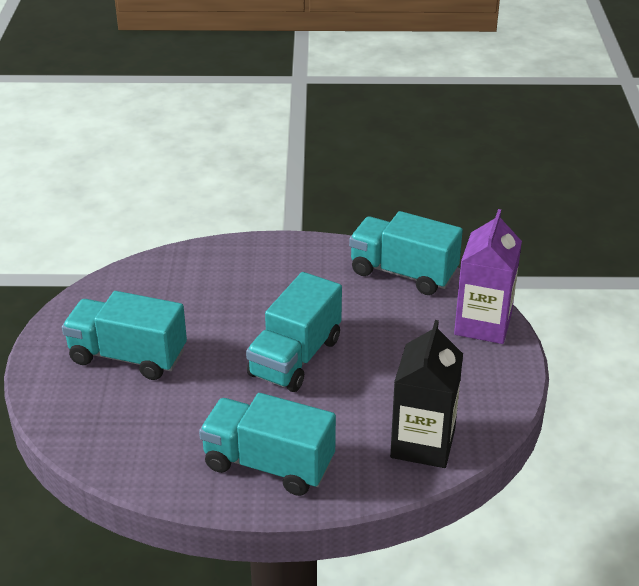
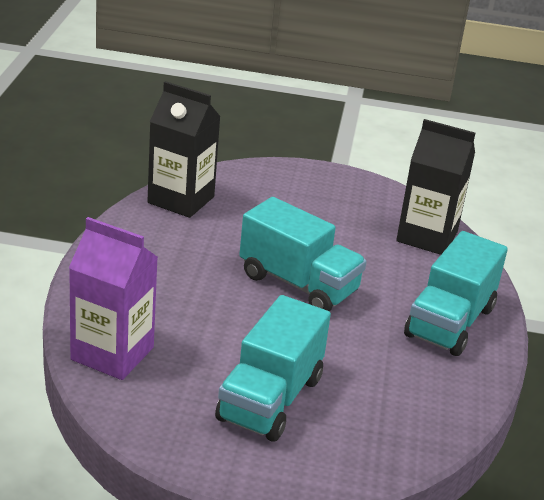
camera: 85 degrees left, 5 degrees down
(403, 273) = (181, 200): turquoise truck -> black carton
(483, 324) = (274, 176): purple carton -> purple carton (112, 353)

